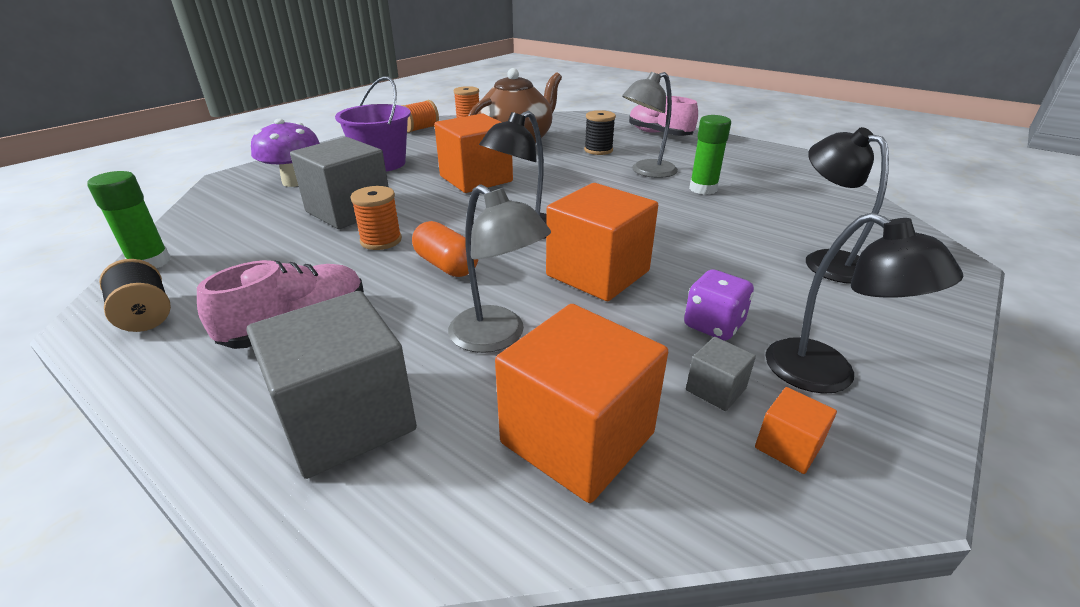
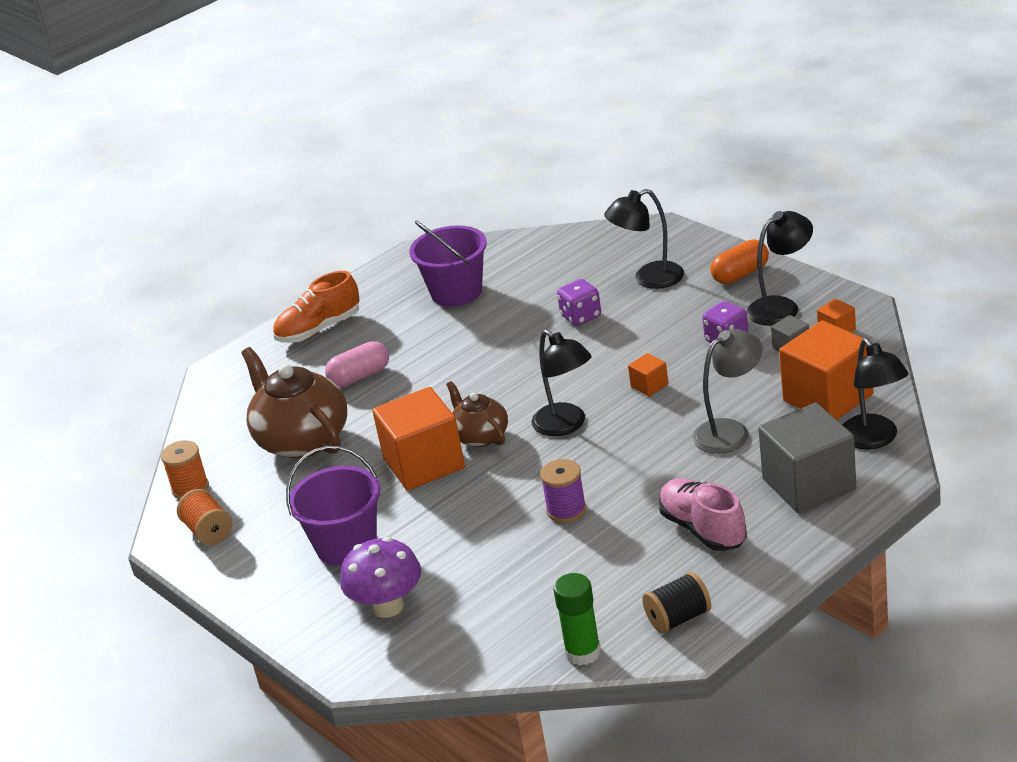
camera: 75 degrees left, 0 degrees up
(349, 211) = (490, 544): grey cube -> none
(381, 240) = (566, 510): orange spool -> purple spool
(445, 508) = (874, 439): none -> black lamp
(446, 265) = (622, 465): orange capsule -> orange capsule (740, 274)
(511, 196) = (480, 436): none -> brown teapot
(598, 150) = (360, 376): black spool -> pink capsule
(598, 273) = (649, 385): orange cube -> orange cube, size x0.44
(646, 172) = (440, 347): grey lamp -> none
(659, 134) = (319, 329): pink shoe -> orange shoe
(703, 189) = (496, 317): green glue stick -> none
(723, 226) = (581, 316): none -> purple dice
(736, 171) = (456, 292): none -> purple bucket

